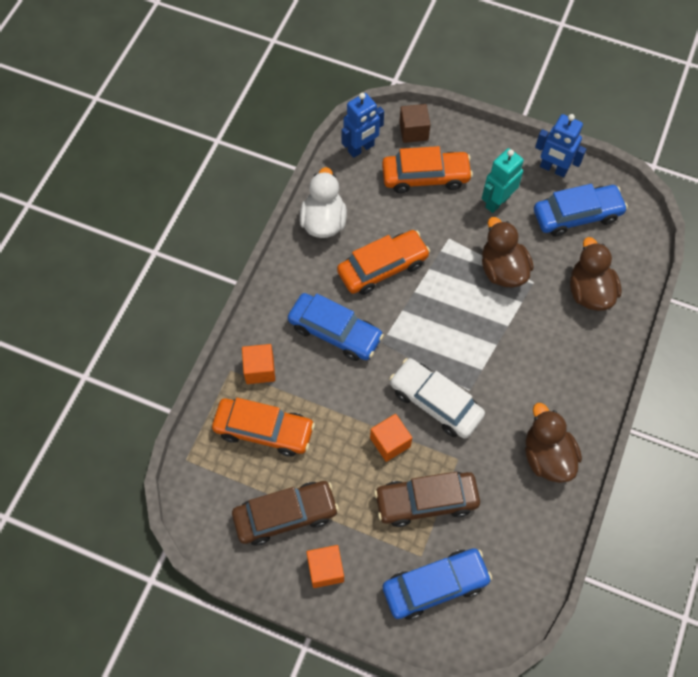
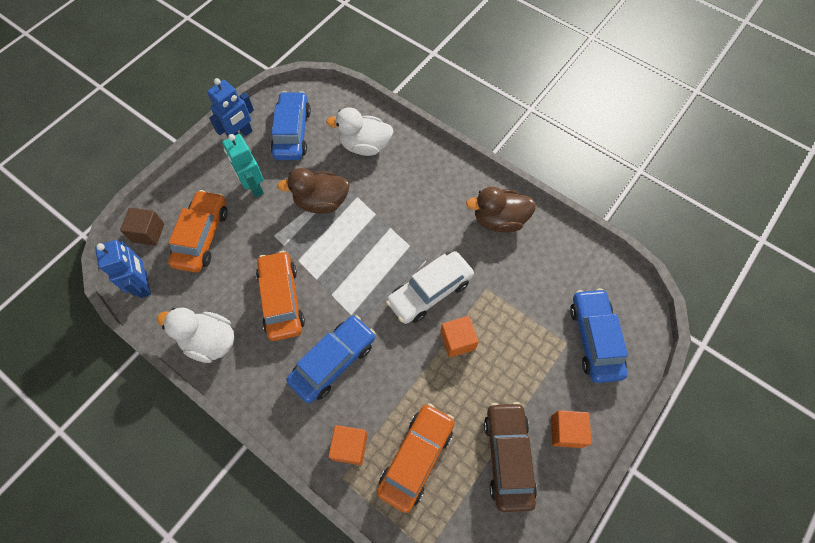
camera: 75 degrees left, 0 degrees up
(426, 501) = (519, 325): brown car -> none
(589, 291) = (365, 146): brown duck -> white duck

